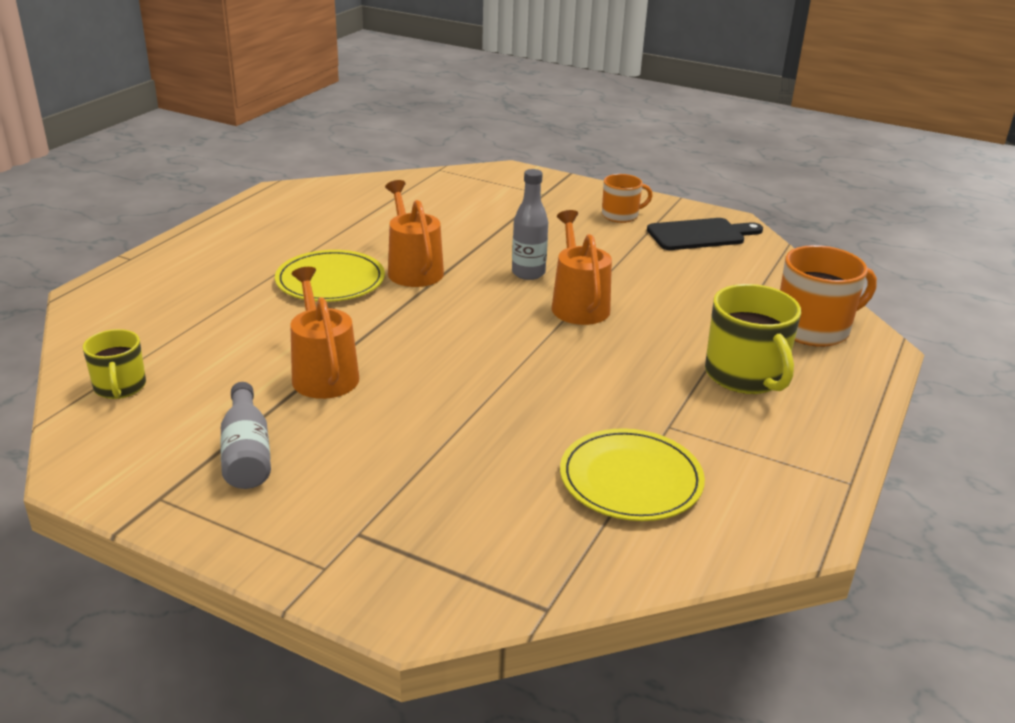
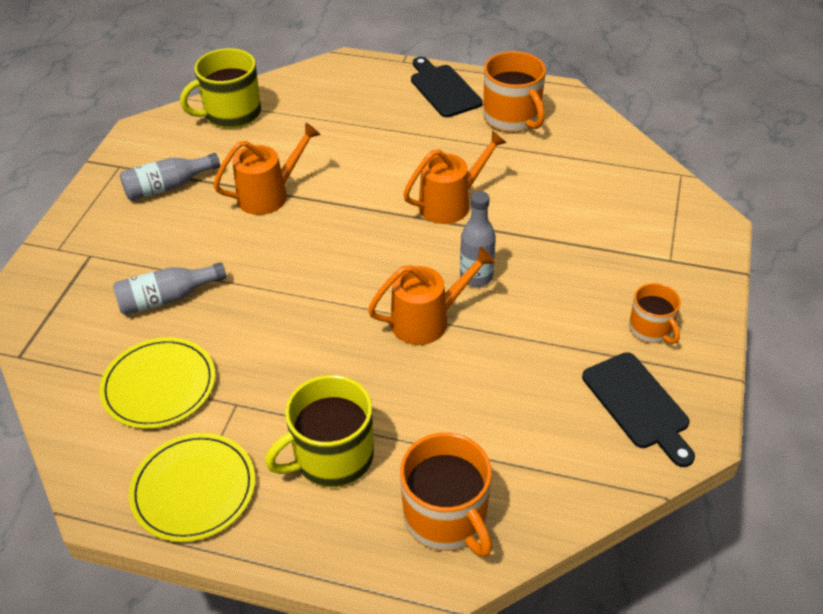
camera: 80 degrees right, 15 degrees up
(120, 387) = (231, 114): yellow mug -> yellow mug, size x1.66
(211, 244) = (443, 89): none -> black cutting board
(298, 219) = (512, 118): none -> orange mug
(330, 281) = (409, 163): yellow plate -> yellow plate (194, 489)
(480, 465) = (167, 298): none -> grey bottle

